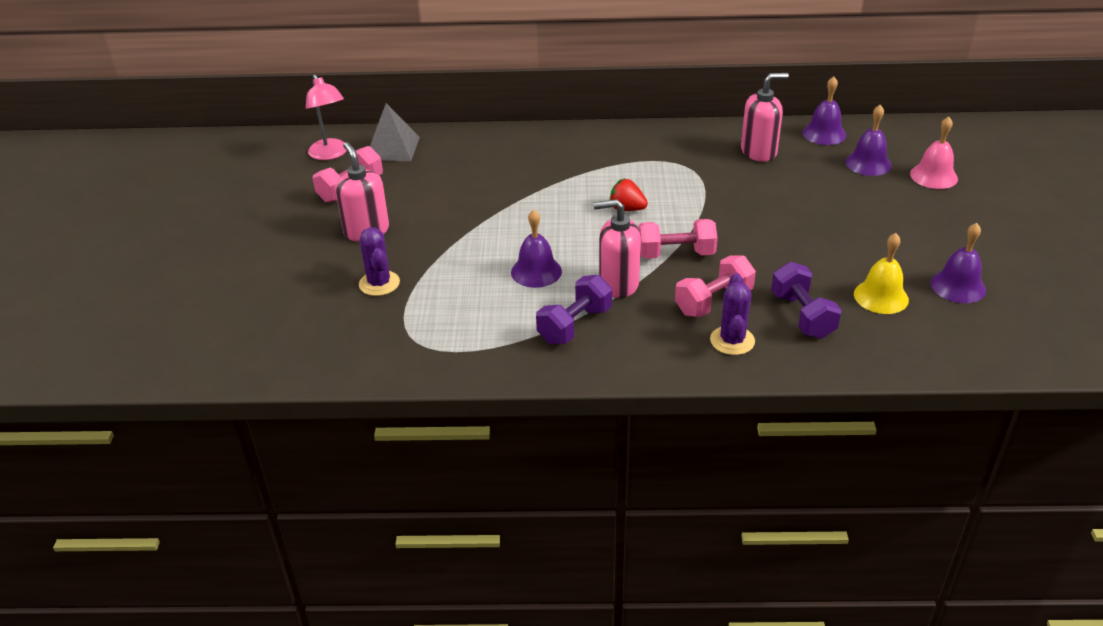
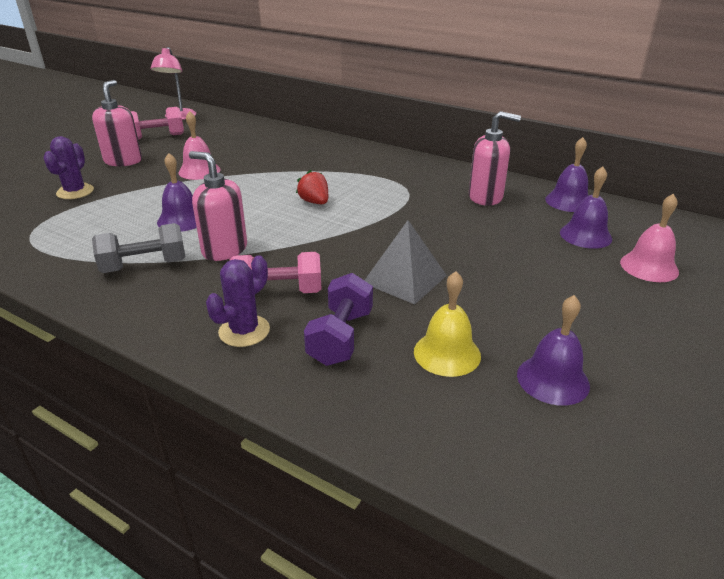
camera: 30 degrees right, 5 degrees down
(392, 148) = (218, 124): grey pyramid -> grey pyramid (404, 279)
(467, 214) = (199, 171): none -> pink bell
(574, 325) = (144, 266): purple dumbbell -> grey dumbbell
(676, 254) = (303, 245): pink dumbbell -> none

